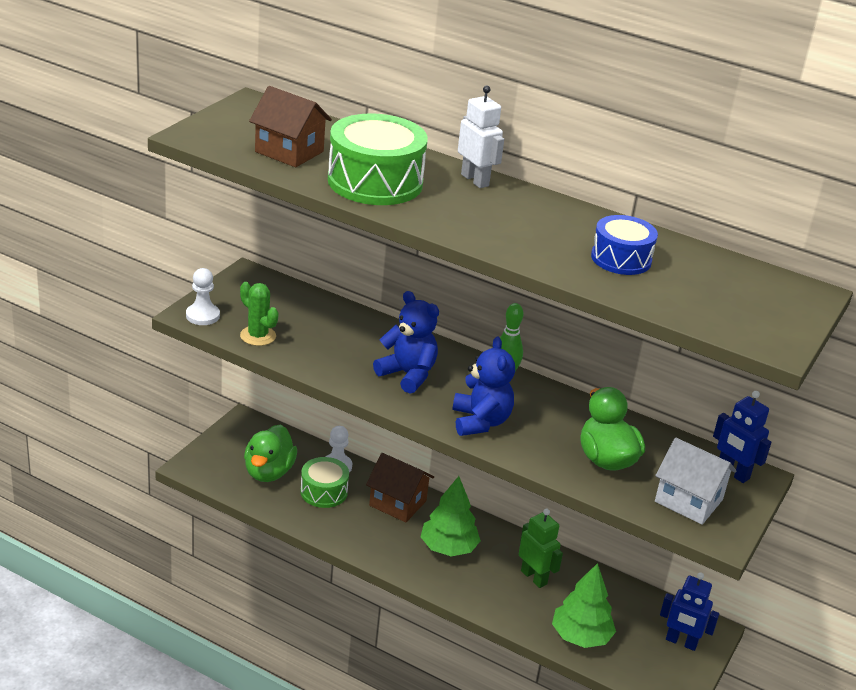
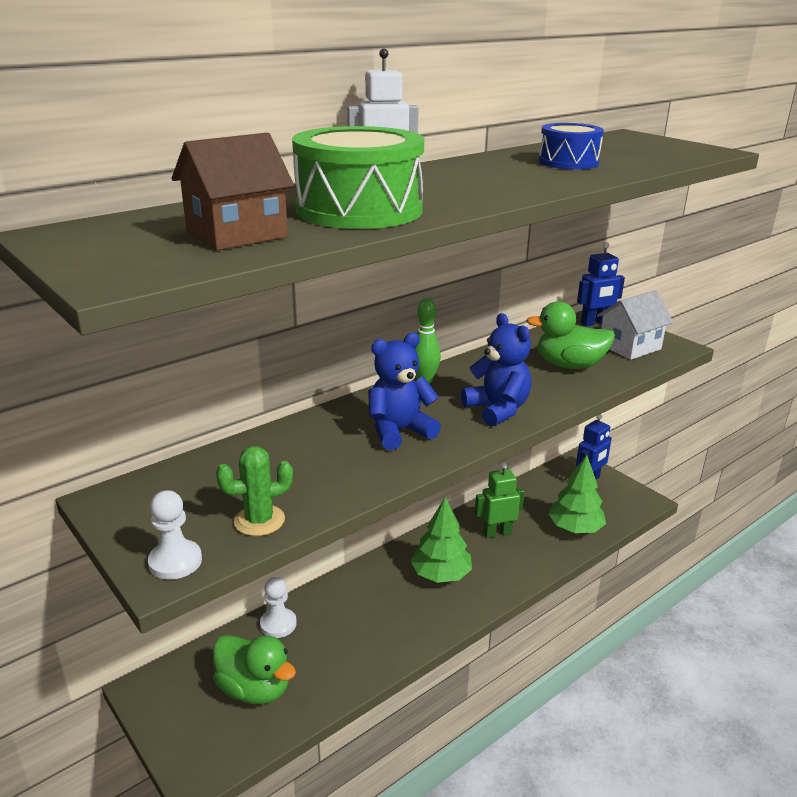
camera: 65 degrees left, 5 degrees down
(324, 492) = (315, 646): green drum -> none
(397, 503) = (361, 592): brown house -> none
(480, 422) = (497, 410): blue teddy bear -> blue teddy bear turned 45 degrees clockwise

